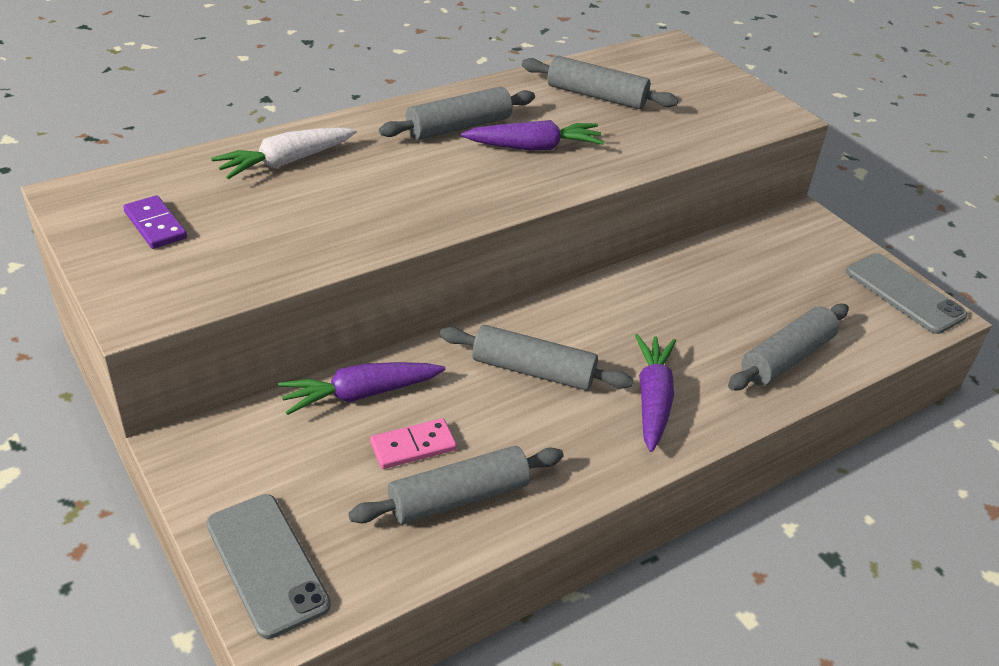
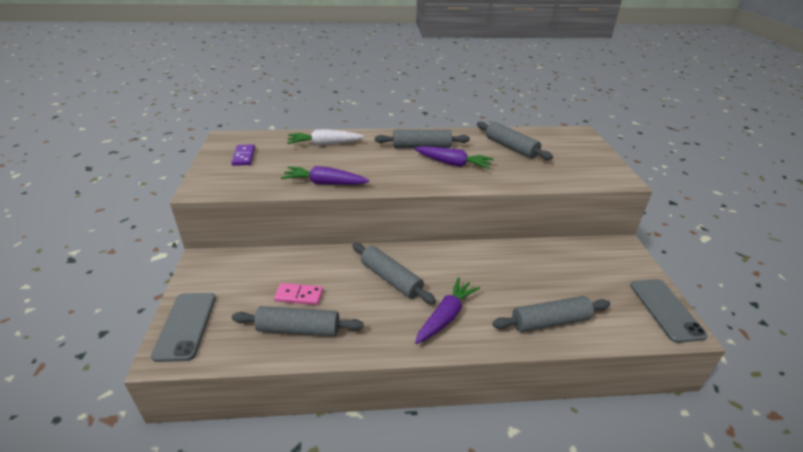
camera: 30 degrees right, 5 degrees down
(360, 394) = (296, 262): purple carrot -> purple carrot (324, 183)

